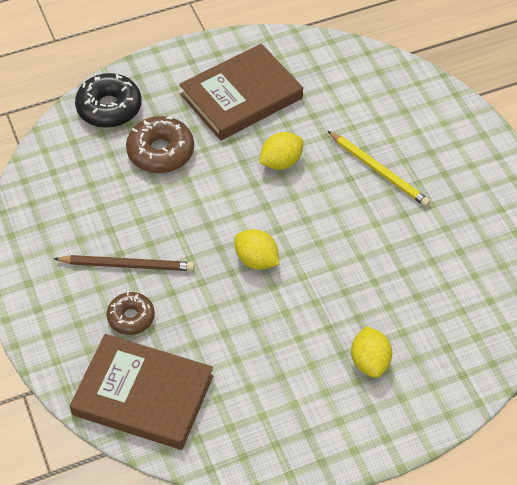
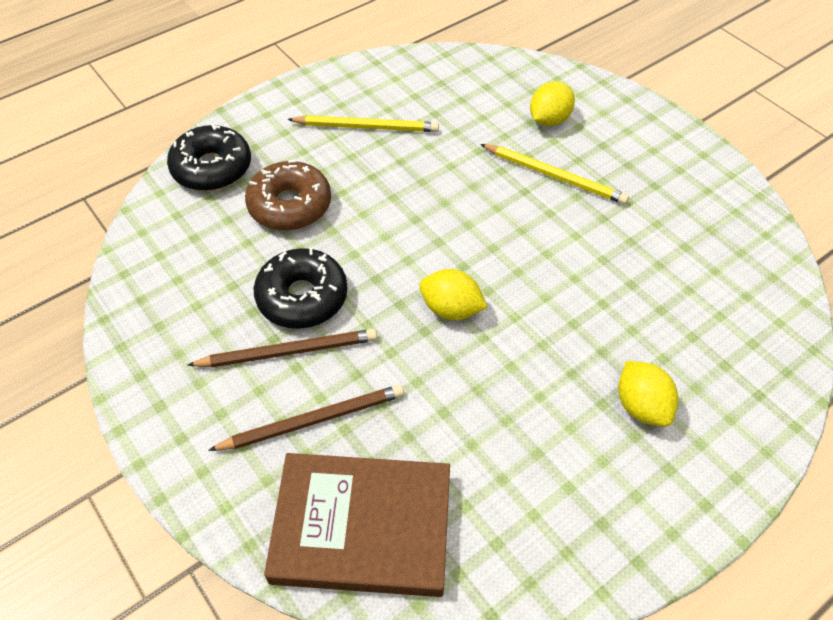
camera: 15 degrees left, 0 degrees up
(131, 317) = (313, 420): brown donut -> brown pencil
(149, 227) = (302, 297): none -> black donut
(241, 96) = (366, 127): brown book -> yellow pencil
(281, 162) = (438, 189): yellow lemon -> yellow lemon (549, 120)

